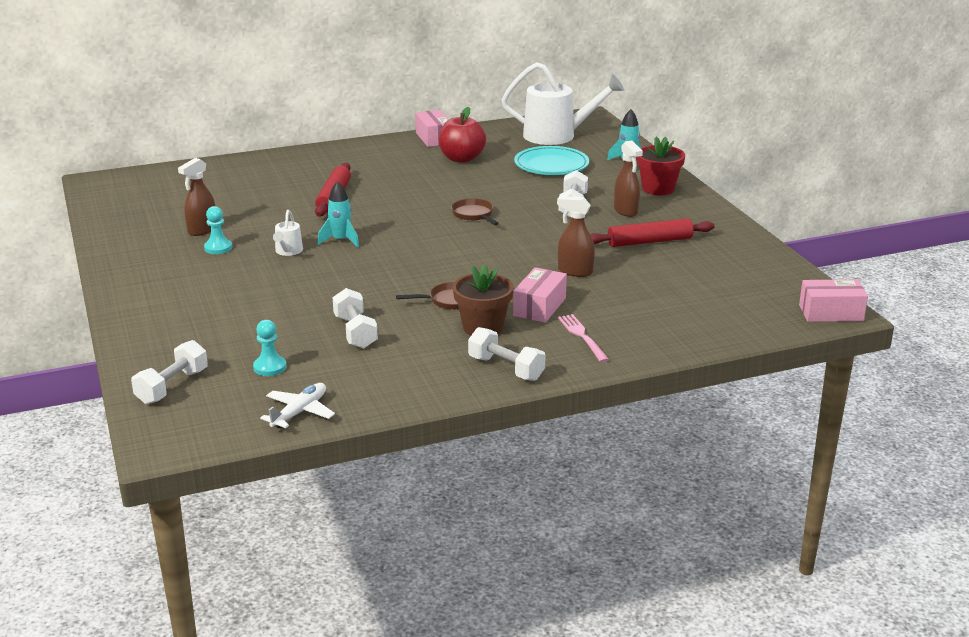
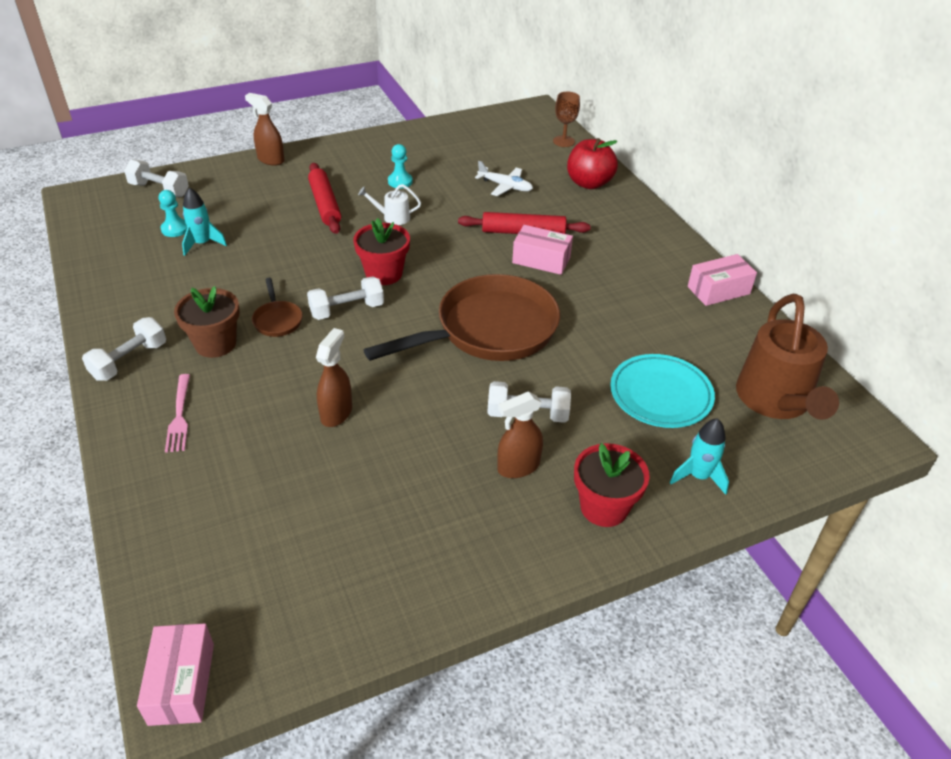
camera: 85 degrees right, 15 degrees up
(174, 173) = (563, 141): none -> brown goblet
(202, 230) = (437, 169): brown spray bottle -> brown spray bottle (270, 160)
(300, 412) = (98, 250): white plane -> white plane (505, 186)
(341, 240) = (417, 245): turquoise rocket -> turquoise rocket (202, 244)
(355, 332) = (225, 267): white dumbbell -> white dumbbell (347, 310)
(385, 255) = (384, 274): none -> red flower pot
(461, 159) = (657, 315): red apple -> red apple (589, 183)
(474, 215) = (489, 330): brown pan -> brown pan, size x2.42
(539, 307) = (253, 384): pink box -> pink box (541, 260)
(557, 136) = (776, 401): white watering can -> brown watering can
(582, 336) = (179, 416): pink fork -> pink fork turned 105 degrees clockwise
(649, 241) = (421, 487): red rolling pin -> red rolling pin (325, 204)

